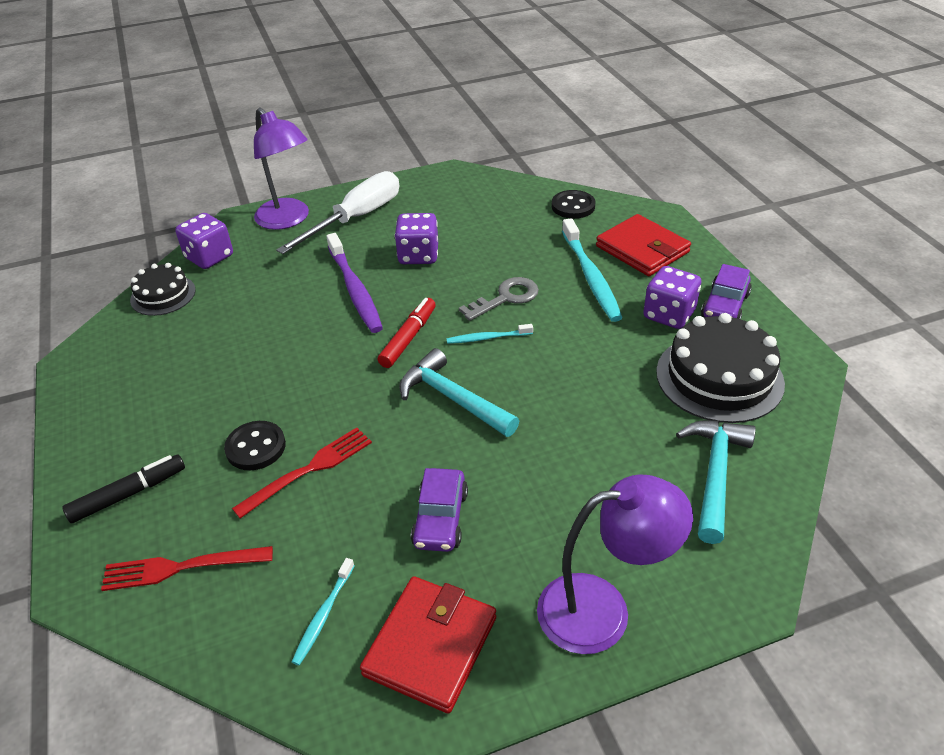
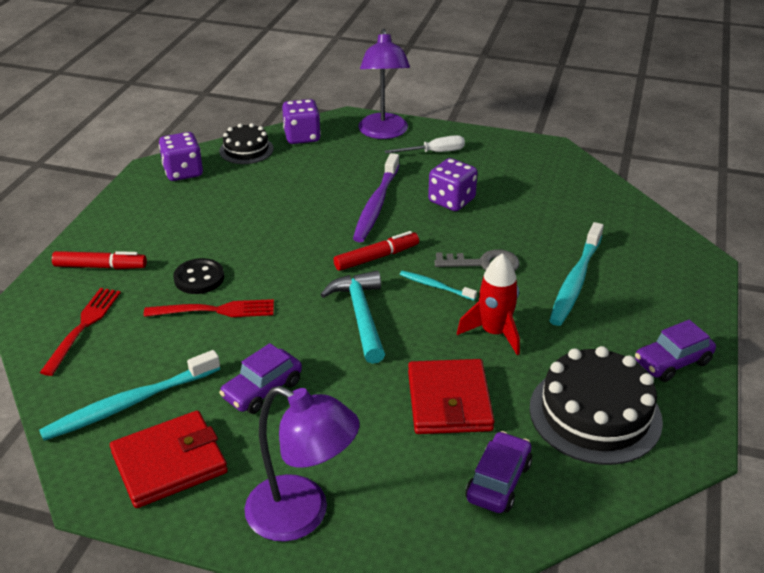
camera: 35 degrees right, 5 degrees down
(128, 494) = (100, 267): black marker -> red marker
(180, 568) = (83, 326): red fork -> red fork turned 75 degrees clockwise
(323, 616) = (128, 404): turquoise toothbrush -> turquoise toothbrush, size x1.92
(356, 218) = (434, 152): white screwdriver -> white screwdriver, size x0.55
(573, 206) = (628, 218): black button -> none
(577, 353) = (494, 333): none -> red rocket
(642, 249) = (650, 280): red wallet -> red wallet (449, 401)
(669, 315) = (610, 343): purple dice -> purple dice (183, 172)
(714, 475) = (498, 481): turquoise hammer -> purple car

